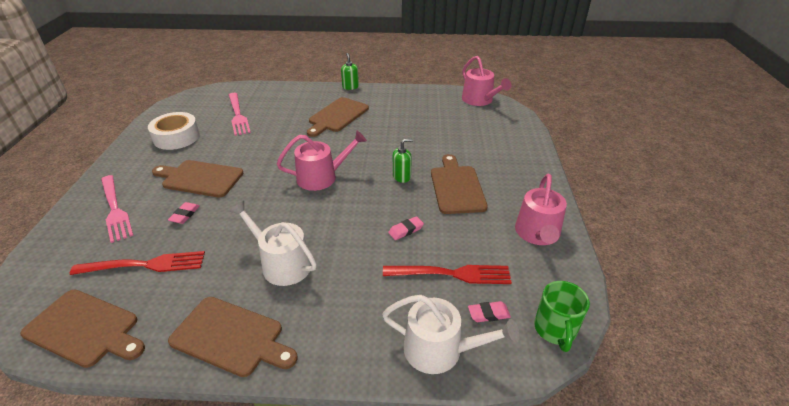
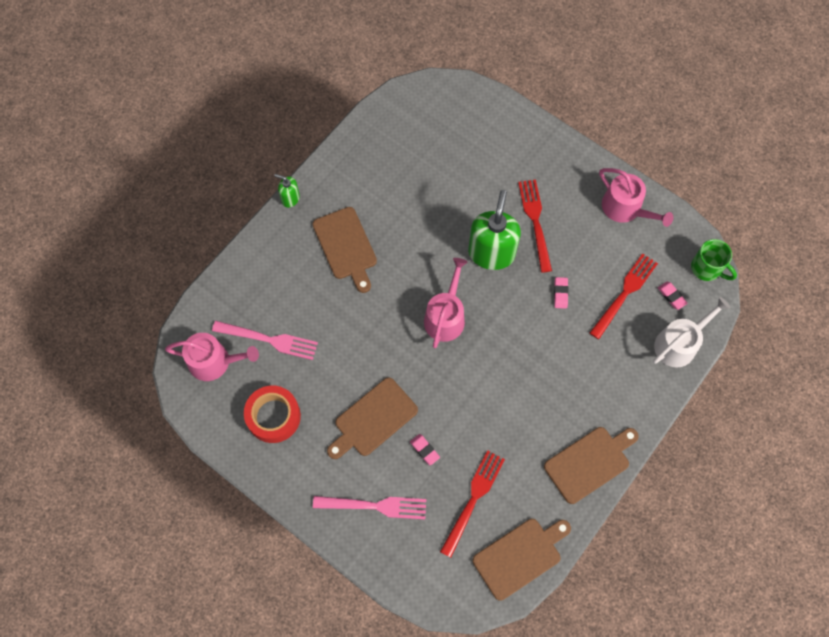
camera: 55 degrees left, 30 degrees up
(176, 137) = (273, 416): white tape -> red tape
(282, 263) = (538, 400): white watering can -> none
(402, 177) = (491, 253): green soap dispenser -> green soap dispenser, size x2.10
(456, 187) = (535, 221): brown cutting board -> red fork
(480, 100) = (415, 99): pink watering can -> pink watering can (214, 361)
(488, 314) = (671, 296): pink eraser -> pink eraser turned 60 degrees counterclockwise

